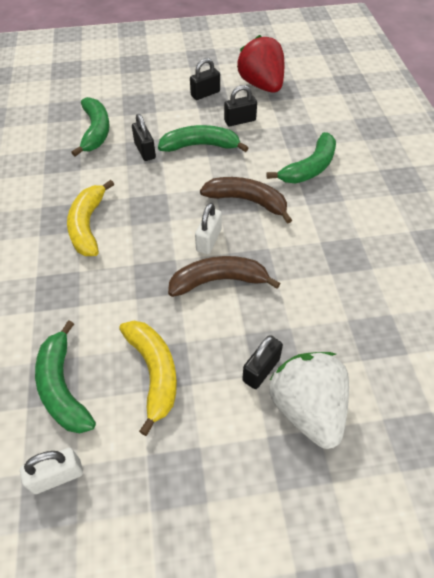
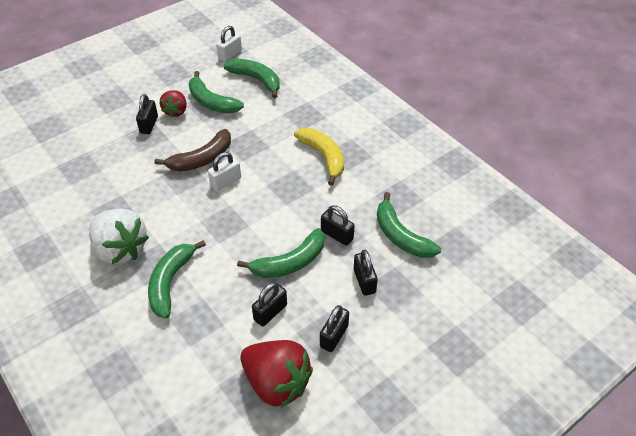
camera: 150 degrees right, 5 degrees down
(154, 372) = (211, 102): yellow banana -> green banana
(155, 114) = (364, 281): none -> black padlock
(209, 240) = (226, 182): white padlock -> white padlock turned 60 degrees clockwise
(212, 378) = (176, 111): none -> red strawberry
(247, 201) = (213, 224): brown banana -> none
(307, 408) = (114, 118): white strawberry -> white strawberry (120, 249)

